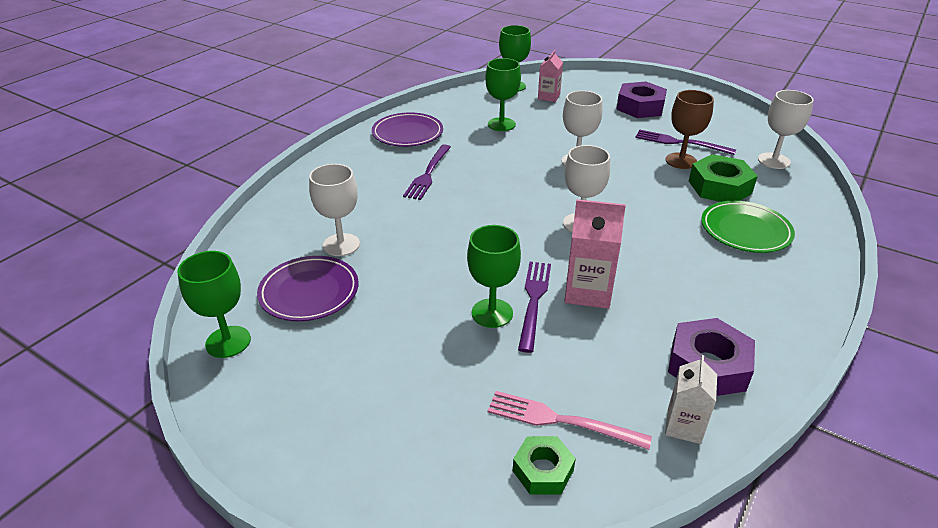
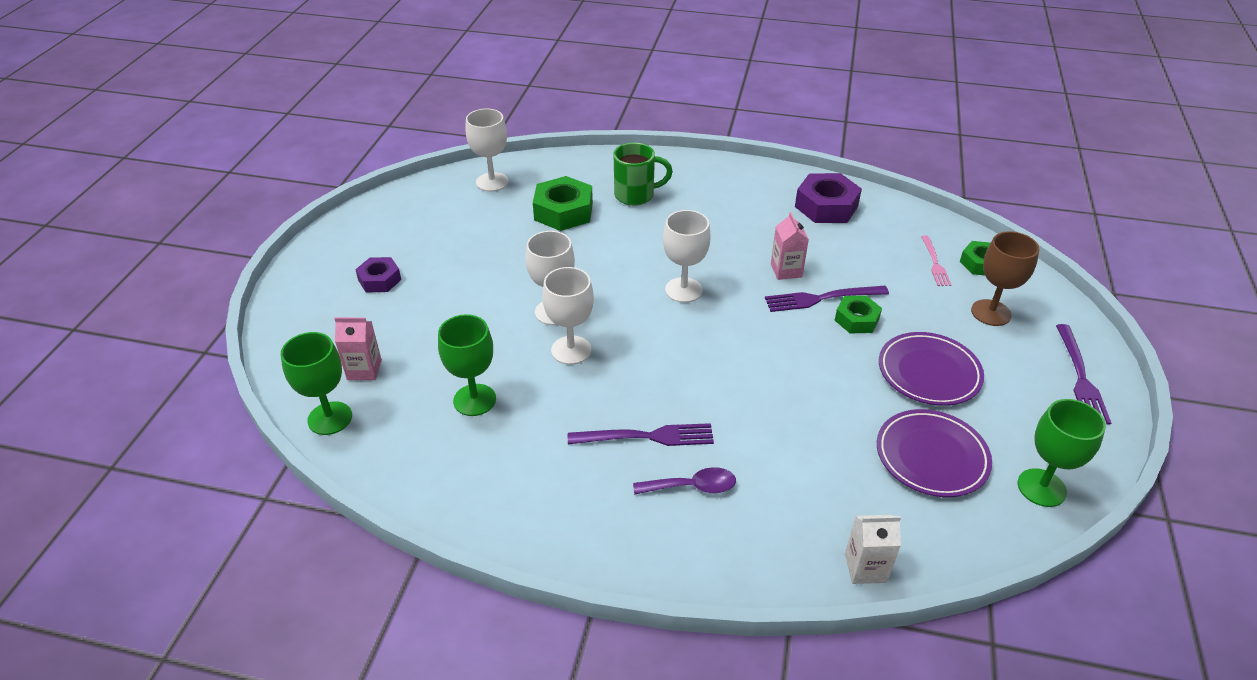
camera: 110 degrees left, 5 degrees up
(341, 245) = (841, 464): white goblet -> white goblet (571, 350)
(374, 181) = (692, 487): none -> purple spoon
(407, 134) = (542, 498): purple plate -> purple plate (929, 372)
(492, 313) = (856, 319): green goblet -> green nut
(559, 420) = (935, 263): pink fork -> pink fork, size x0.66
(587, 291) = (786, 270): pink carton -> pink carton, size x0.64
(640, 107) = (379, 280): purple nut -> purple nut, size x0.61
(679, 142) = (473, 242): purple fork -> purple fork (1081, 378)
(681, 161) = (517, 238): brown goblet -> brown goblet (991, 313)
(684, 426) = (891, 213): white carton -> white carton (865, 568)
(745, 231) = (636, 195): green plate -> green mug

